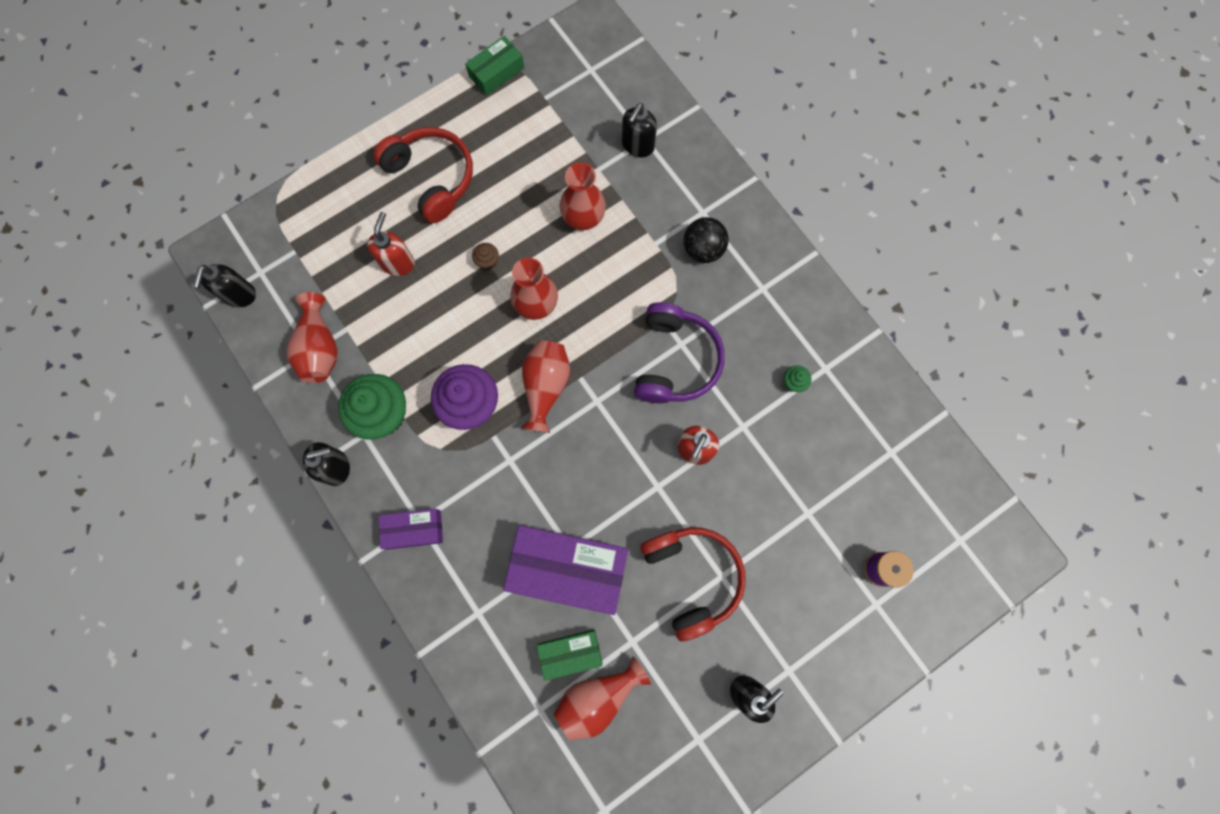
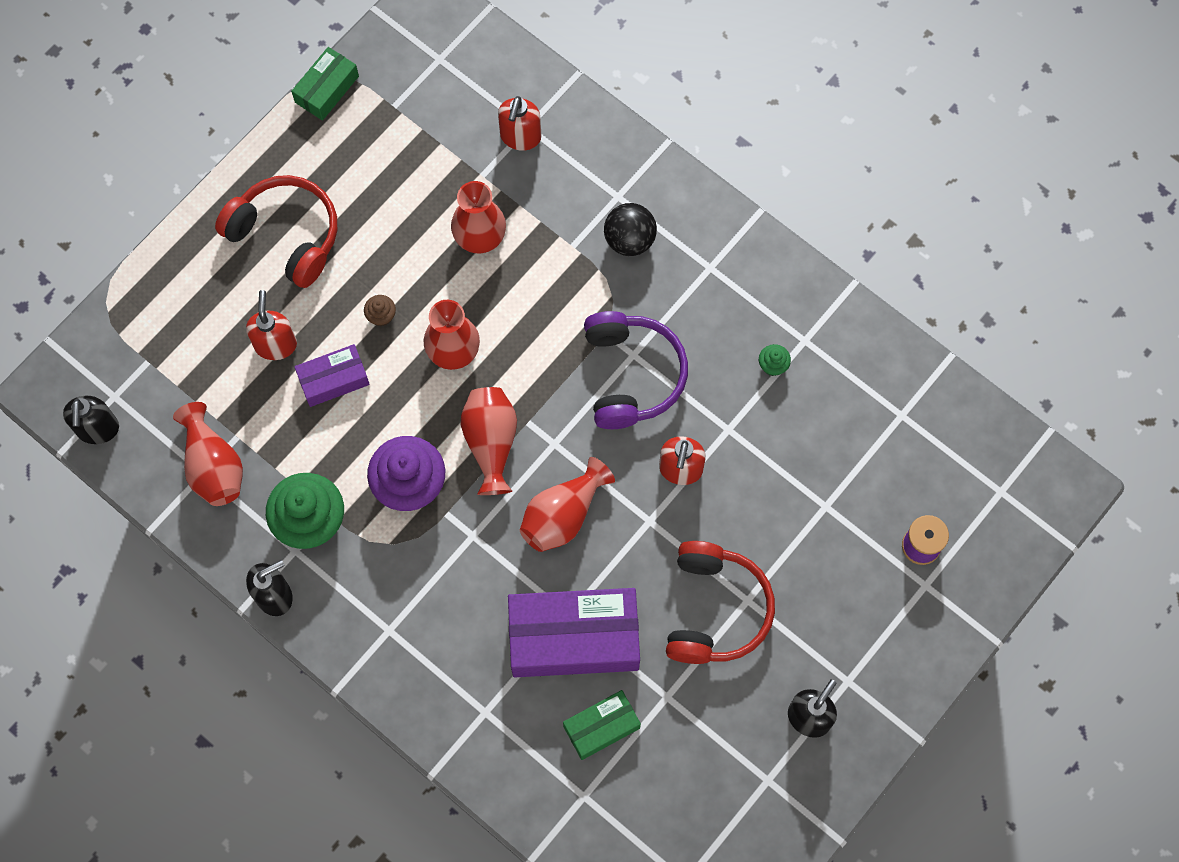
camera: 15 degrees left, 5 degrees down
(414, 529) = (385, 641): purple box -> purple box (333, 380)
(597, 697) = (645, 765): red vase -> red vase (563, 515)
(637, 146) = (520, 137): black soap dispenser -> red soap dispenser
(692, 577) = (715, 610): red headphones -> red headphones turned 45 degrees clockwise

